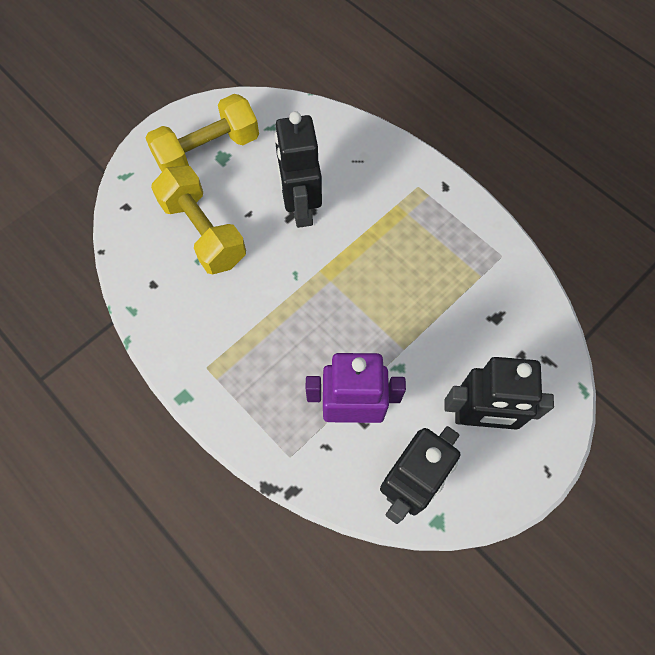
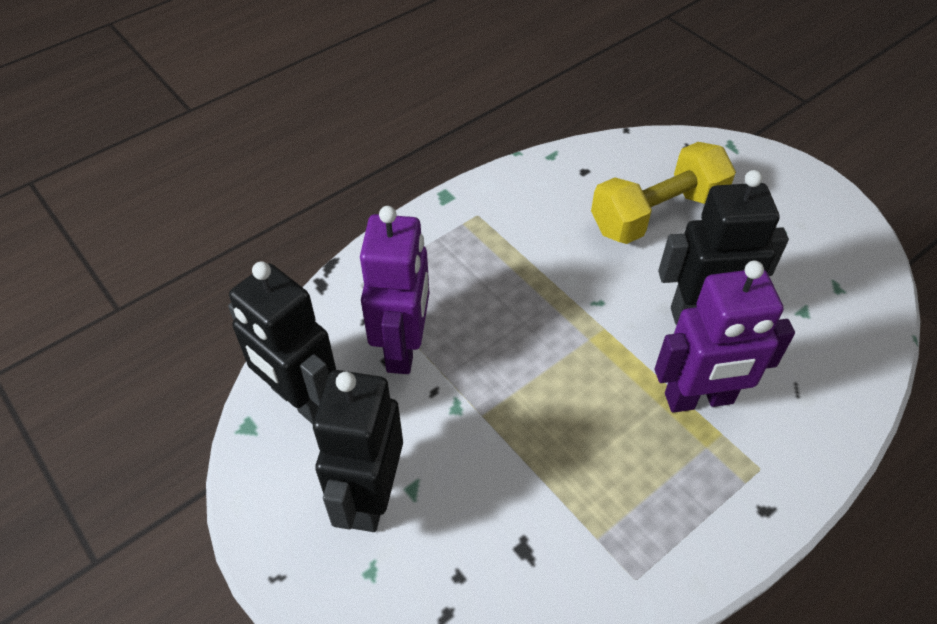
camera: 95 degrees right, 15 degrees down
(207, 151) = (782, 219): yellow dumbbell -> none
(372, 215) = (699, 399): none -> purple robot

